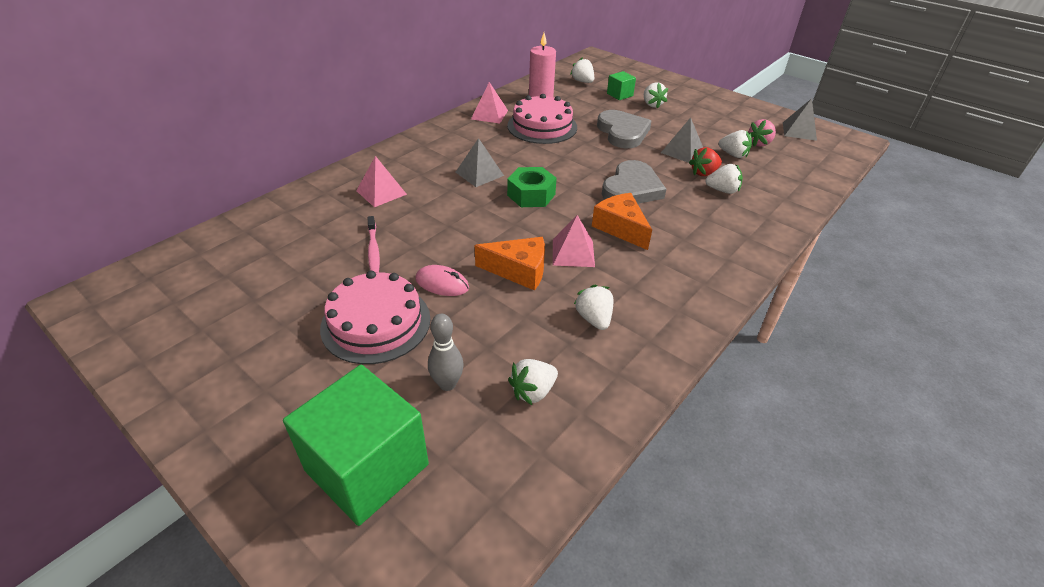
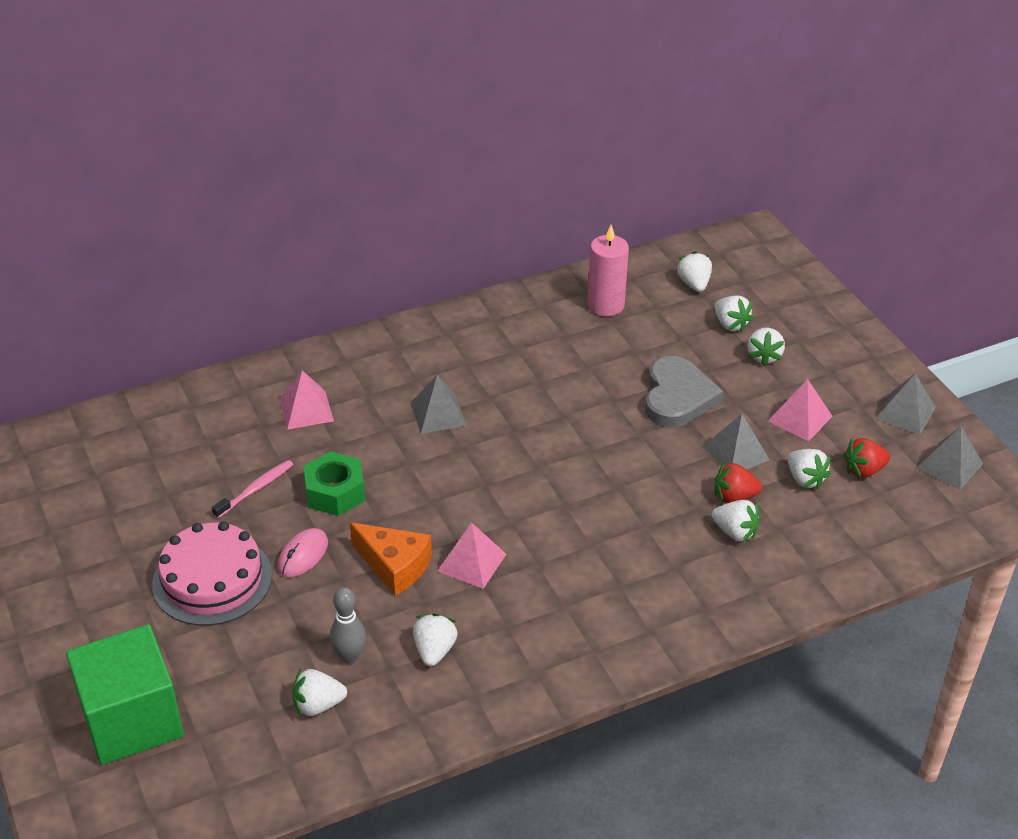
camera: 25 degrees right, 0 degrees up
(373, 250) = (255, 489): pink toothbrush -> pink toothbrush turned 150 degrees counterclockwise
(442, 283) = (303, 555): pink mouse -> pink mouse turned 75 degrees clockwise
(447, 384) = (243, 668): grey bowling pin -> grey bowling pin (349, 657)
(489, 114) = (515, 315): pink pyramid -> pink pyramid (800, 418)
(531, 195) = (480, 465): green nut -> green nut (335, 492)
(542, 126) = (572, 356): pink cake -> none
(619, 95) = (730, 324): green cube -> white strawberry
(620, 228) = (554, 547): orange cheese -> none
(631, 188) = (615, 493): grey heart -> none
(751, 113) = (905, 413): none -> grey pyramid
(759, 143) = (864, 470): pink strawberry -> red strawberry

